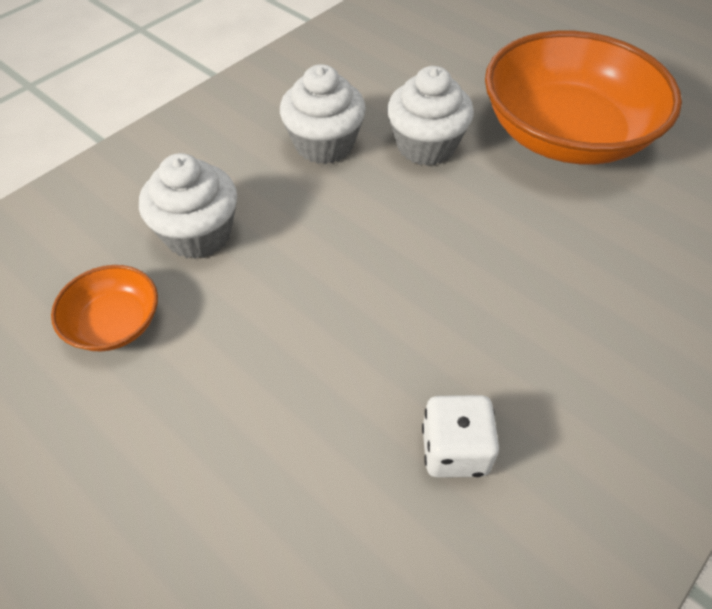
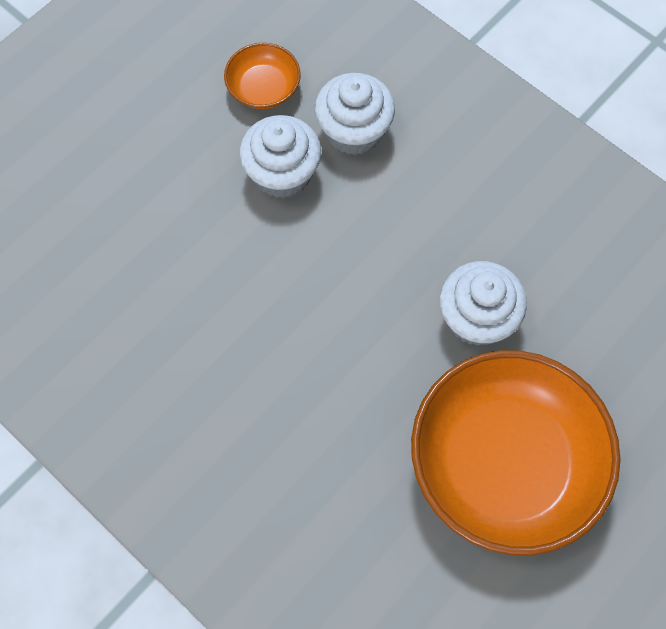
camera: 90 degrees right, 15 degrees up
(324, 144) = (473, 224): white cupcake -> white cupcake (282, 173)
(454, 450) = (146, 318): white dice -> none

